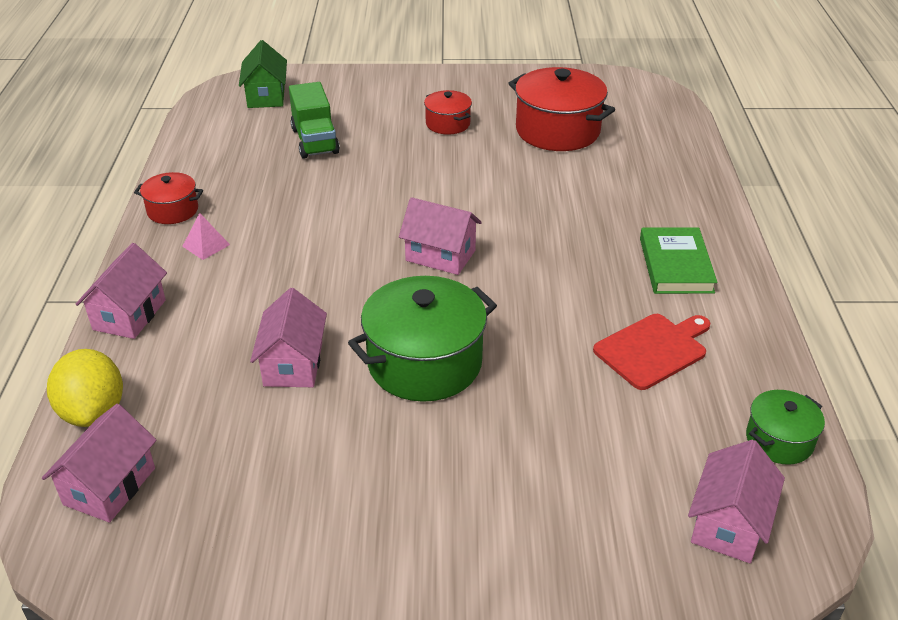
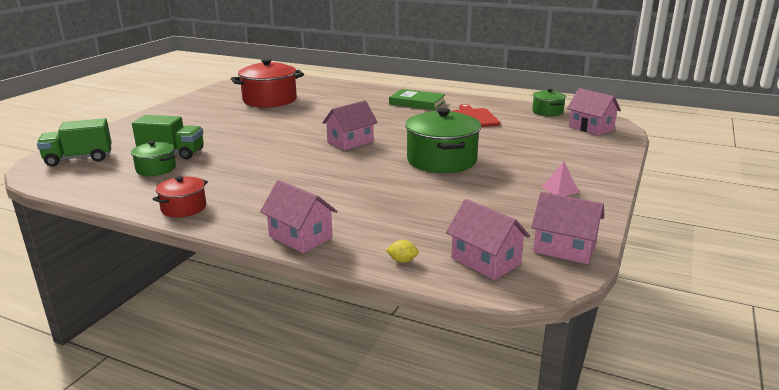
camera: 65 degrees left, 15 degrees down
(93, 412) = (402, 261): yellow lemon -> yellow lemon, size x0.41
(206, 245) = (248, 201): pink pyramid -> pink pyramid (560, 189)
(264, 151) = (156, 169): none -> green pot
(266, 96) = (79, 159): green house -> green truck
(293, 364) = (411, 192): pink house -> pink house (564, 248)
(448, 124) = (218, 119): red pot -> none

